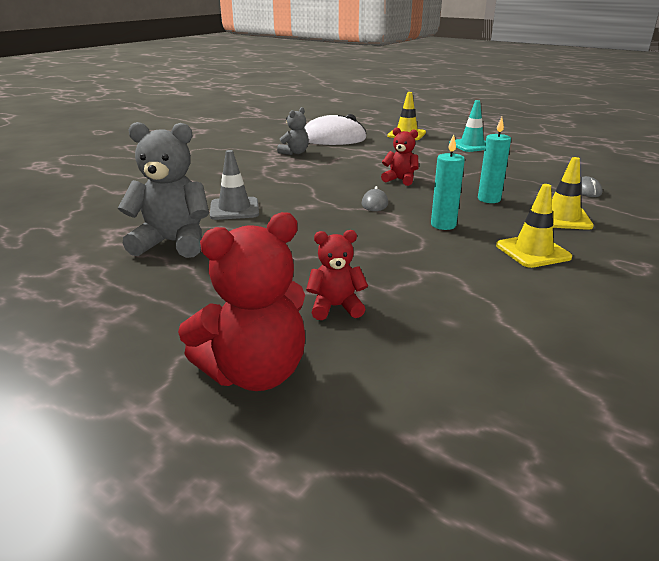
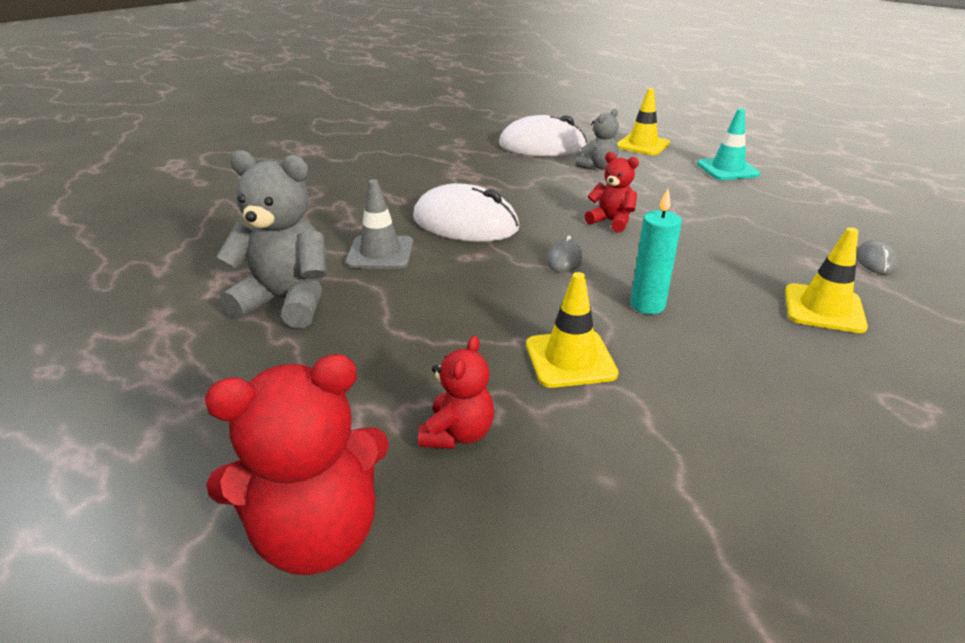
camera: 10 degrees right, 5 degrees up
(293, 187) = (465, 223): none -> white mouse
(294, 153) = (485, 166): grey teddy bear -> grey teddy bear (597, 167)
(336, 307) = (458, 434): red teddy bear -> red teddy bear turned 105 degrees clockwise
(489, 199) = (725, 265): turquoise candle -> none
(533, 251) = (763, 365): yellow traffic cone -> yellow traffic cone (570, 359)

